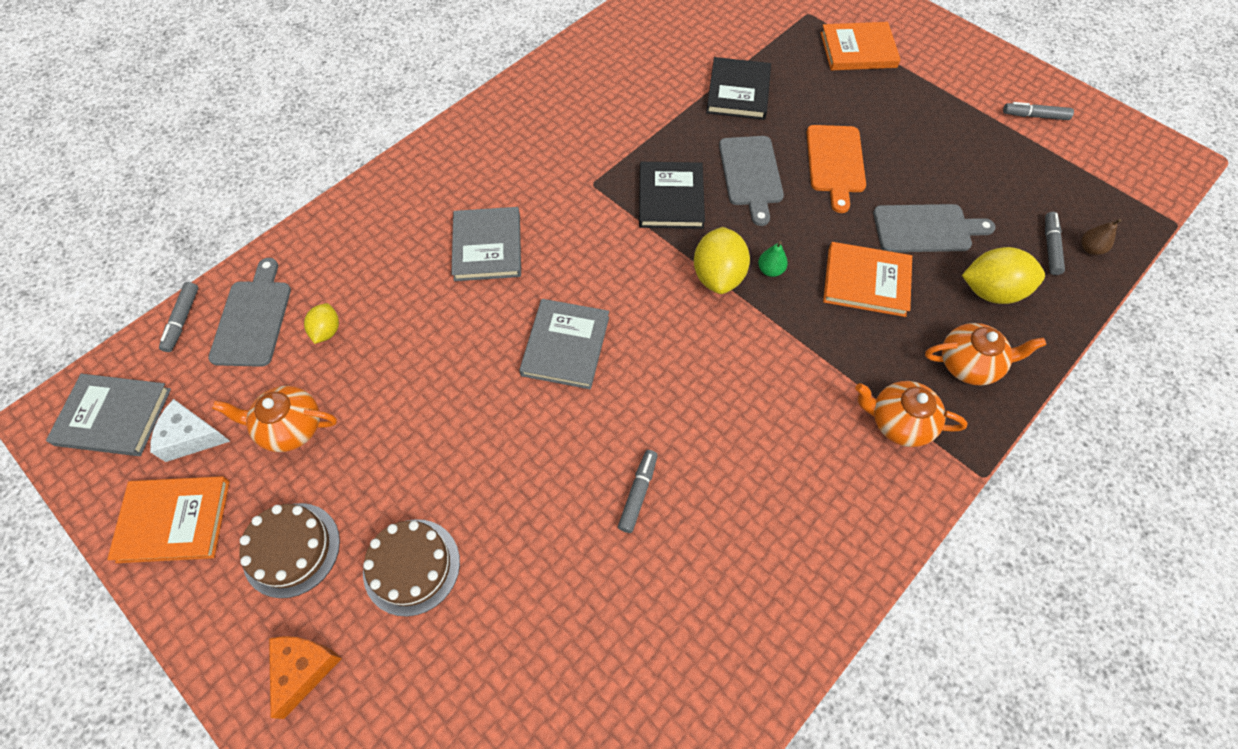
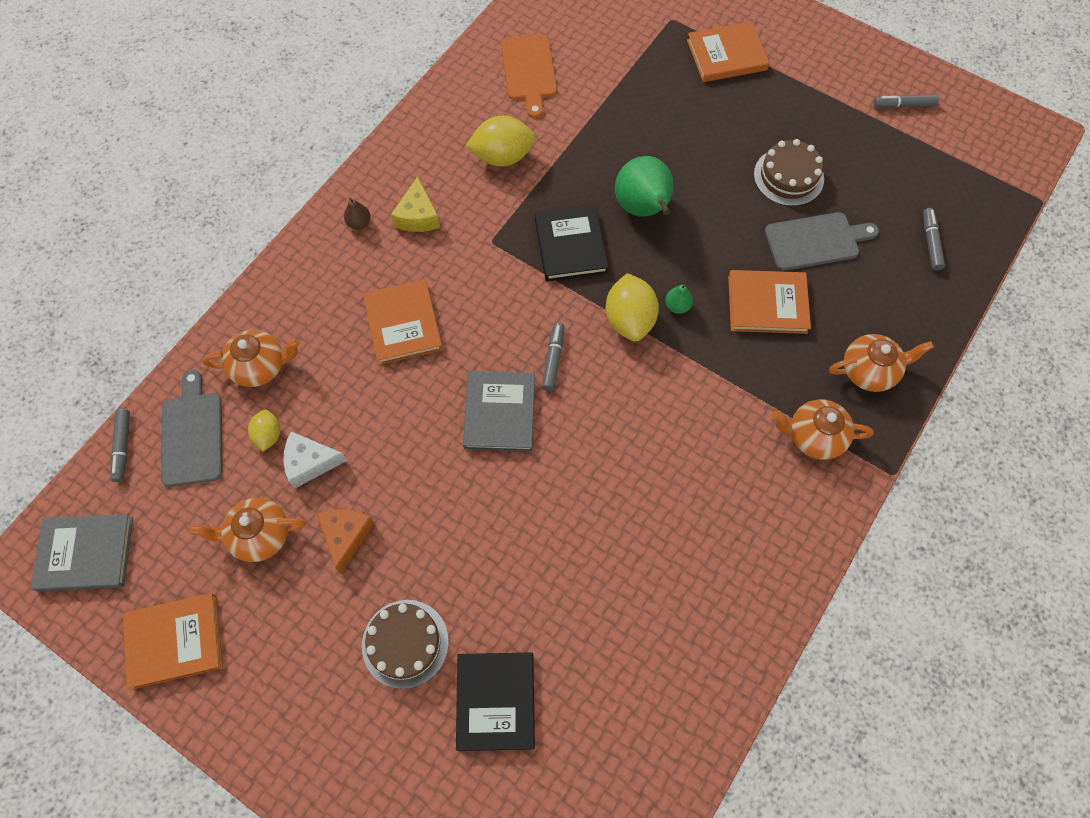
camera: 10 degrees left, 5 degrees up
(192, 437) = (167, 560): white cheese -> white cheese (310, 462)
(291, 549) = (292, 647): brown cake -> brown cake (788, 177)
(304, 669) = (332, 749): orange cheese -> orange cheese (346, 536)
(337, 265) = (260, 366): none -> orange teapot
(487, 247) = (403, 324): grey book -> orange book
(525, 151) = (418, 216): none -> yellow cheese
(638, 493) = (594, 541): grey marker -> grey marker (553, 359)
(738, 92) = (616, 119): black book -> black book (495, 701)
(751, 174) = (643, 208): grey cutting board -> green pear
(835, 163) = (721, 184): orange cutting board -> orange cutting board (529, 71)
(991, 291) = (881, 295): yellow lemon -> yellow lemon (502, 156)
(1090, 248) = (966, 238): brown pear -> brown pear (359, 223)

